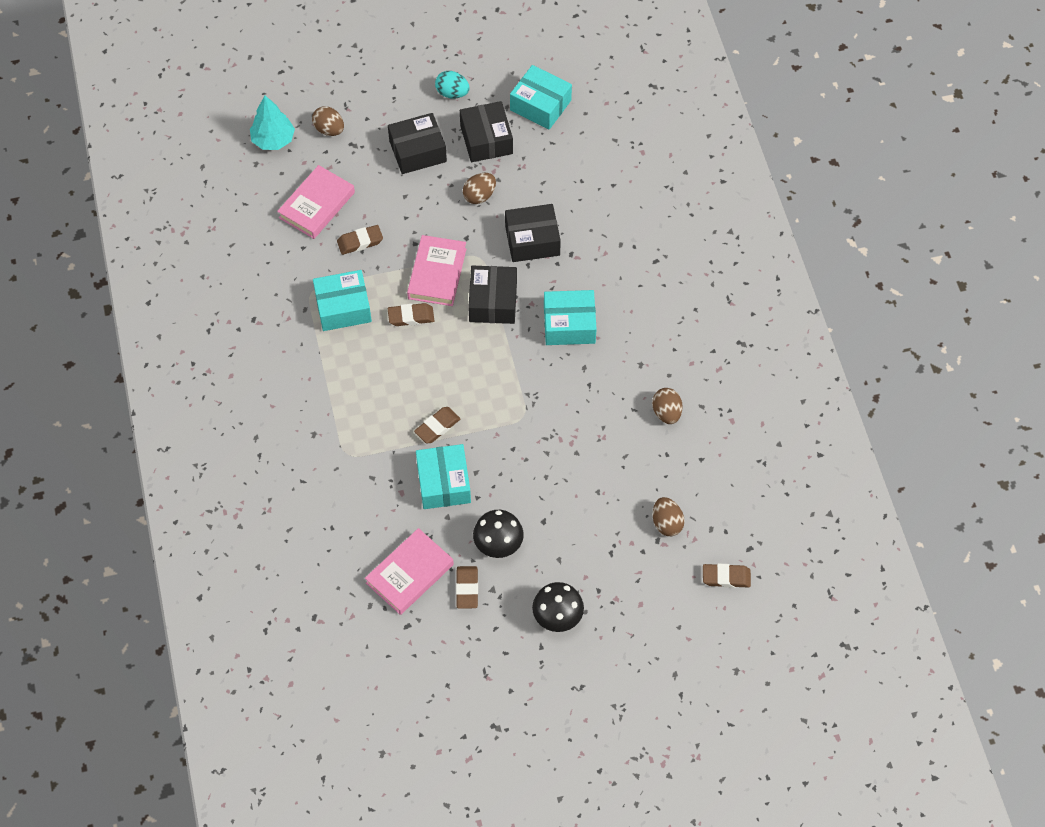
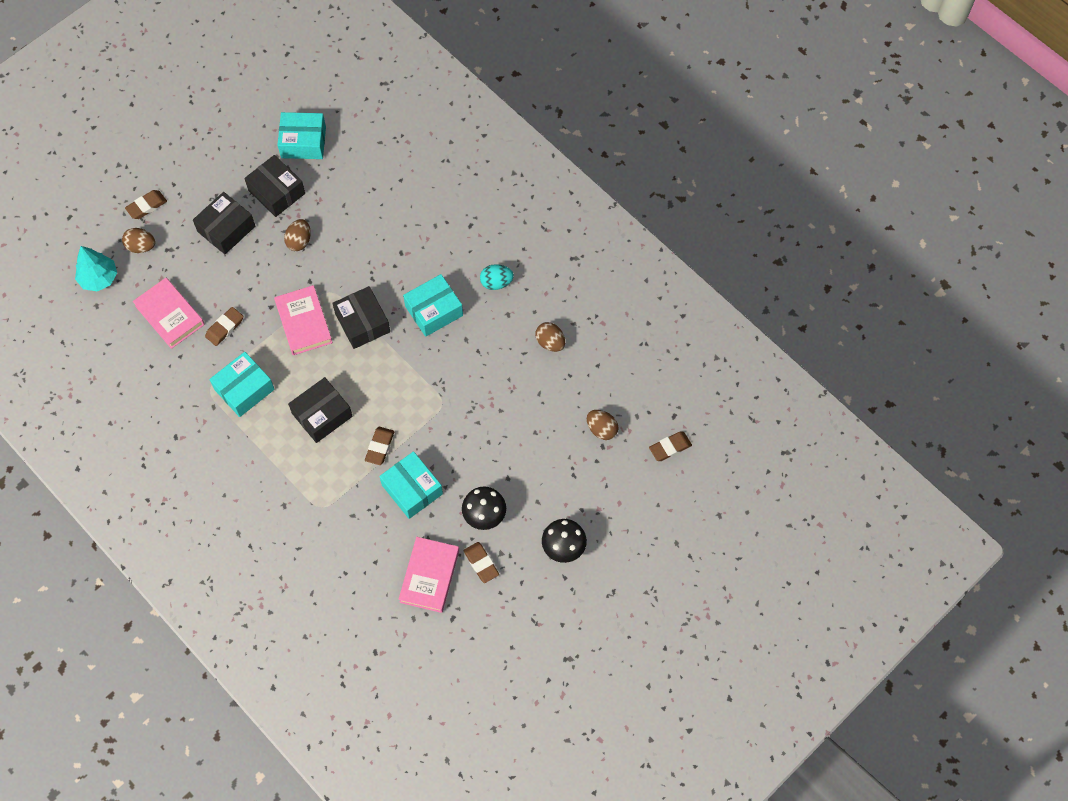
camera: 30 degrees left, 5 degrees up
(317, 205) = (170, 315): pink book -> pink book turned 45 degrees counterclockwise
(411, 317) = (304, 368): brown eraser -> brown eraser (146, 206)
(452, 93) = (225, 166): turquoise egg -> turquoise egg (496, 282)
(532, 240) = (364, 257): black box -> black box (322, 415)

